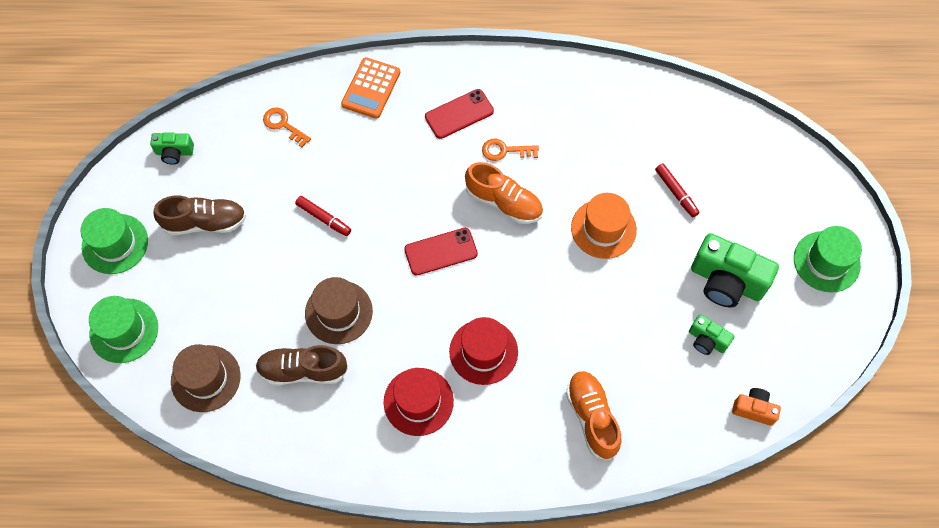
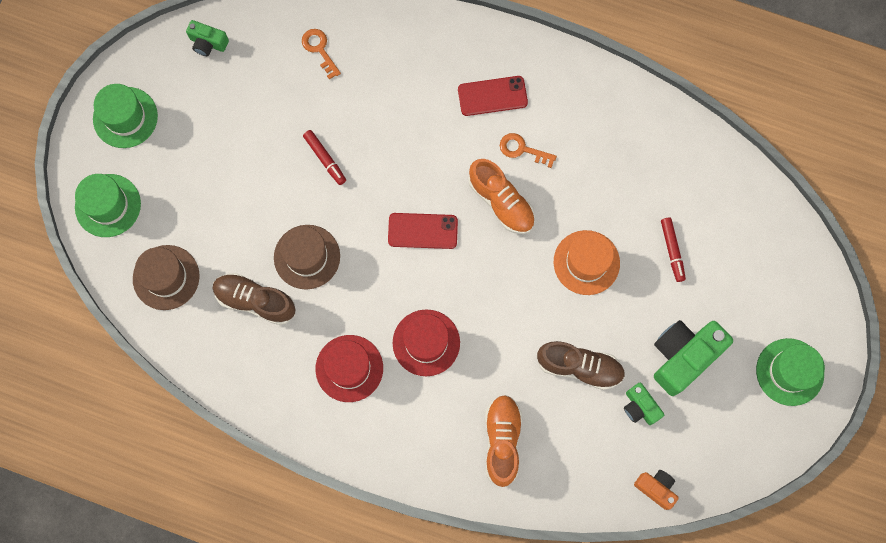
camera: 20 degrees right, 10 degrees up
(205, 222) = (214, 124): brown shoe -> brown shoe (579, 367)
(371, 88) = (417, 40): orange calculator -> none
(726, 281) = (683, 356): green camera -> green camera turned 90 degrees clockwise

